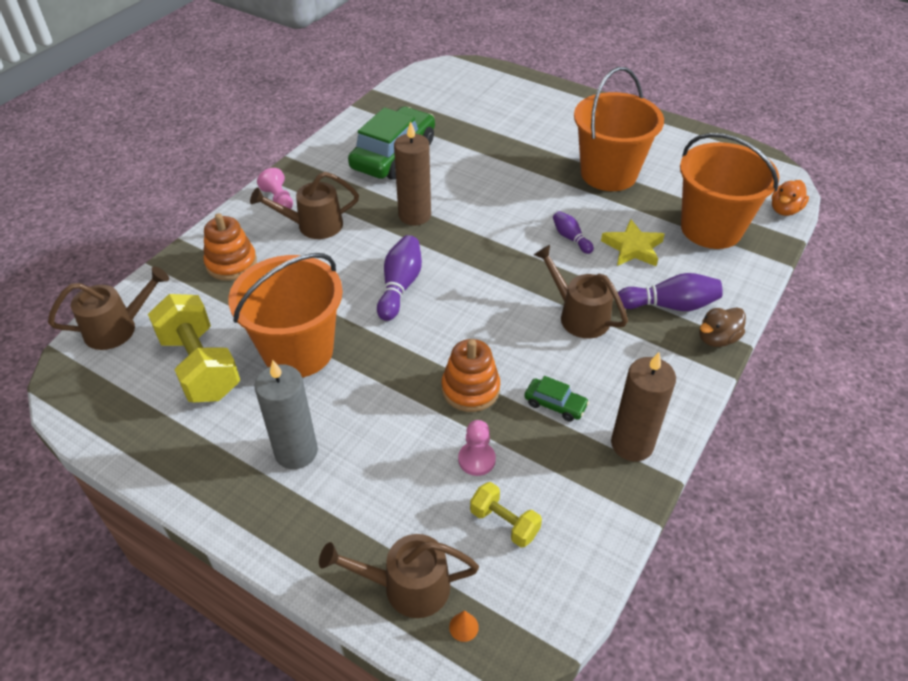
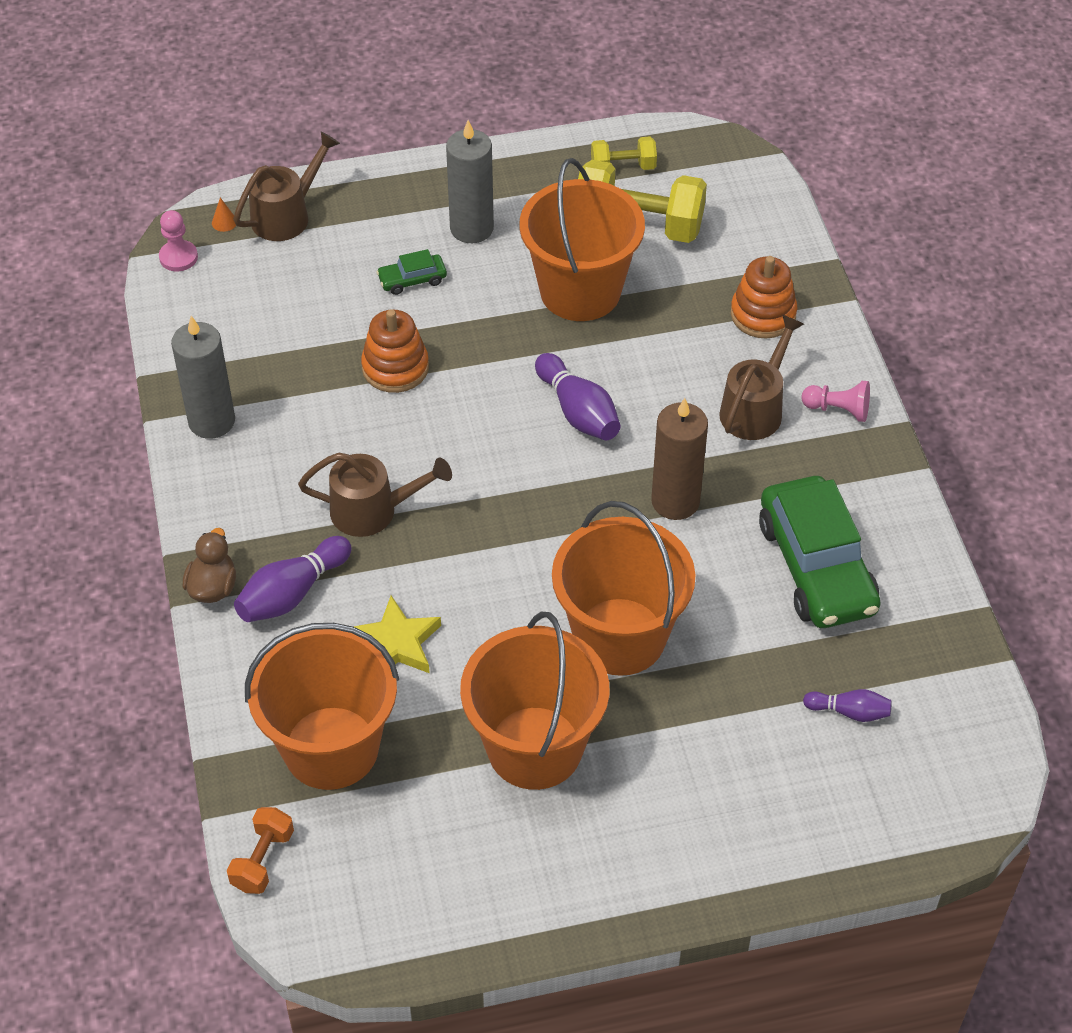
camera: 135 degrees right, 5 degrees up
(118, 328) = (753, 199): brown watering can -> none
(476, 459) = (327, 320): pink pawn -> pink pawn (178, 257)
(504, 523) = (259, 295): yellow dumbbell -> yellow dumbbell (623, 167)
(518, 185) = (619, 636): none -> orange bucket
(555, 404) = (309, 407): green car -> green car (412, 280)
(571, 238) = (477, 603): purple bowling pin -> purple bowling pin (849, 712)
(632, 444) = (211, 421): brown candle -> grey candle
(784, 210) = (262, 860): orange duck -> orange dumbbell

